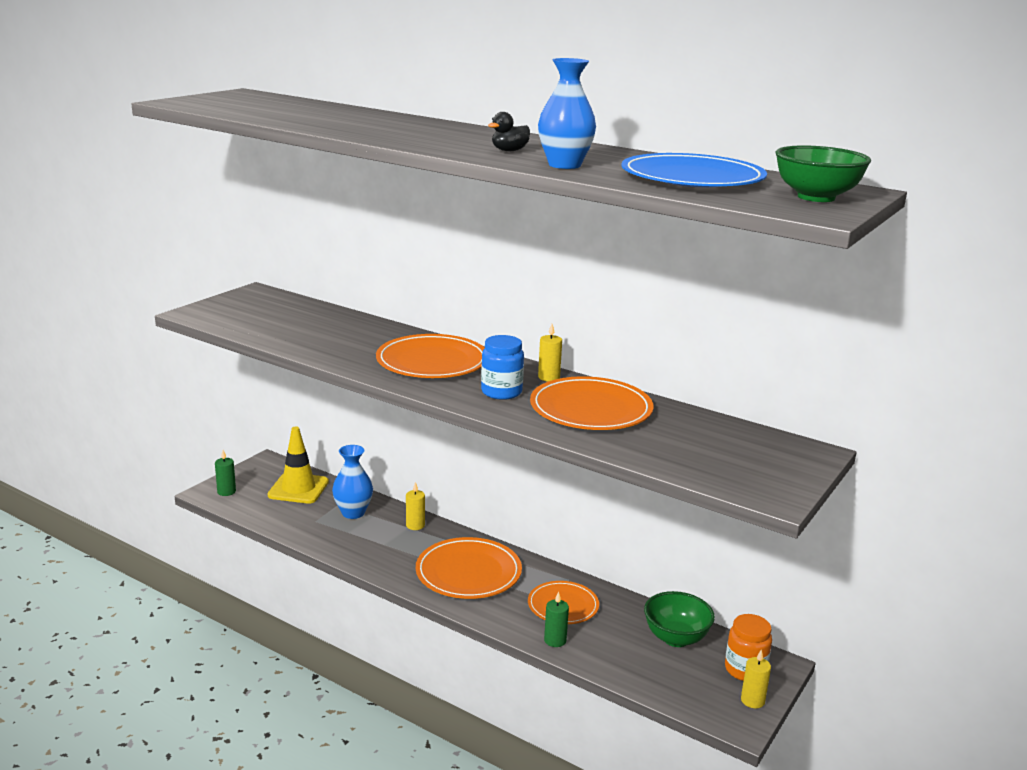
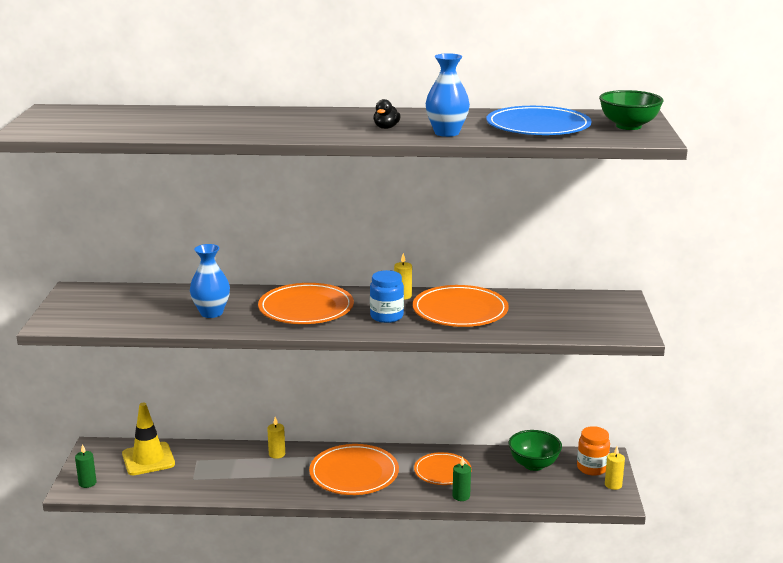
camera: 30 degrees left, 0 degrees up
(353, 513) = (217, 462): blue vase -> blue vase (211, 313)

